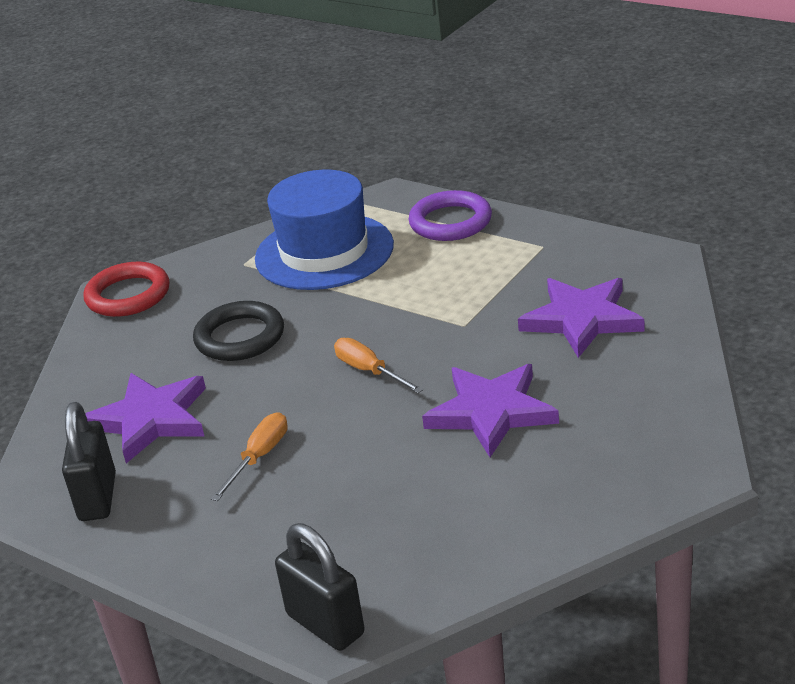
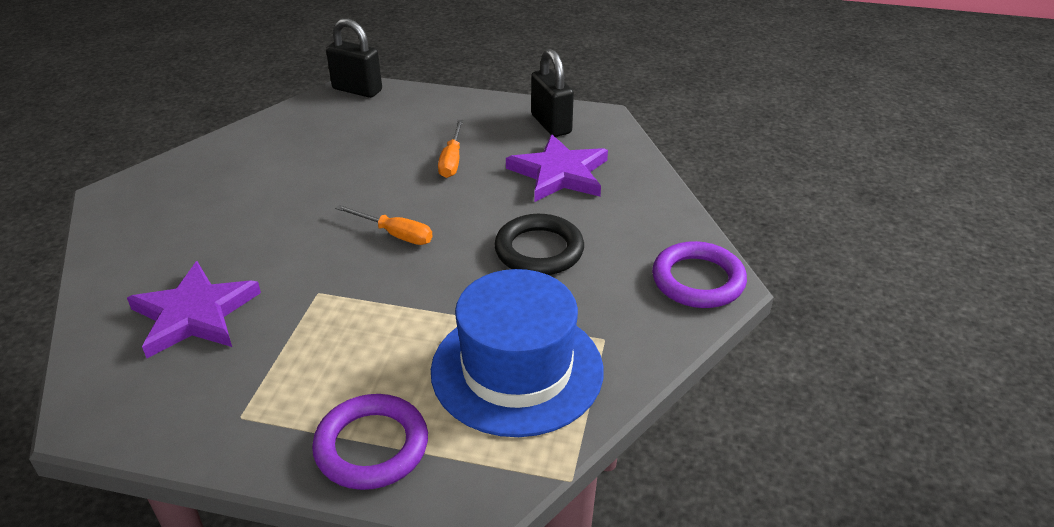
camera: 155 degrees right, 5 degrees up
(128, 295) = (698, 280): red ring -> purple ring
(491, 412) = (277, 214): purple star -> none

